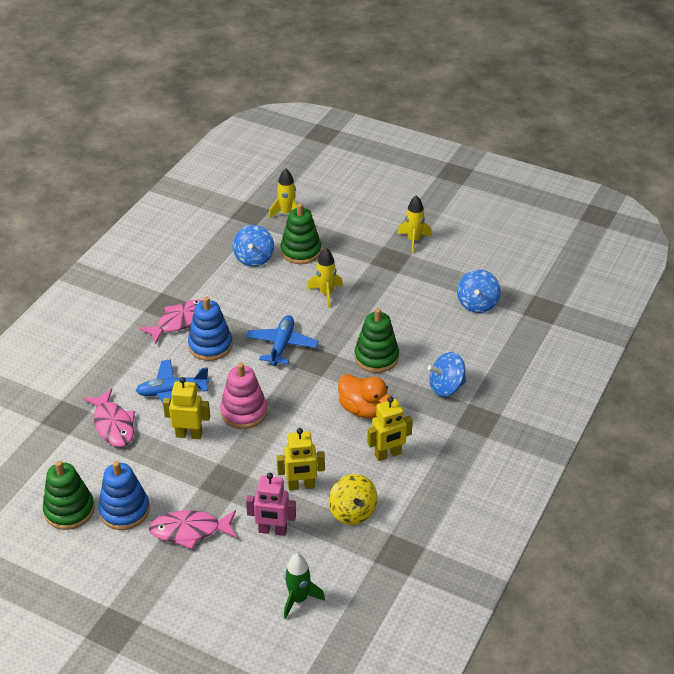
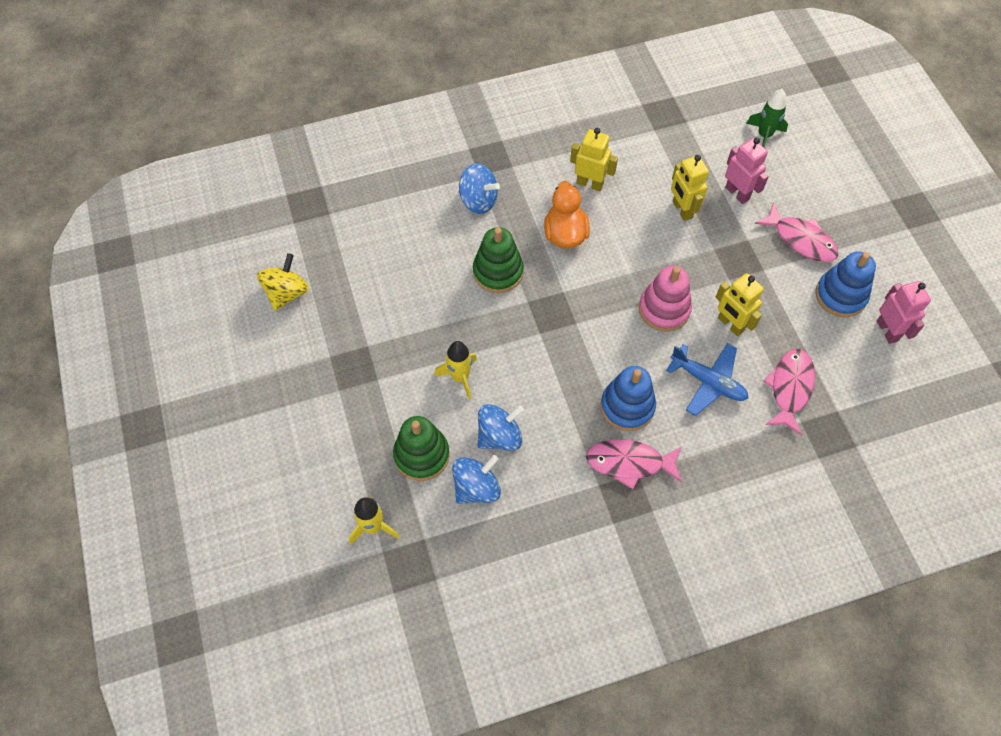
camera: 135 degrees left, 20 degrees up
(69, 510) = (887, 331): green stacking toy -> pink robot
(282, 345) = (563, 351): blue plane -> none
(301, 486) = (682, 210): yellow robot -> yellow robot turned 150 degrees counterclockwise
(352, 512) = (664, 163): yellow spinning top -> yellow spinning top (287, 293)
(413, 240) = (304, 371): yellow rocket -> none
(477, 304) = (350, 253): blue spinning top -> blue spinning top (499, 436)

